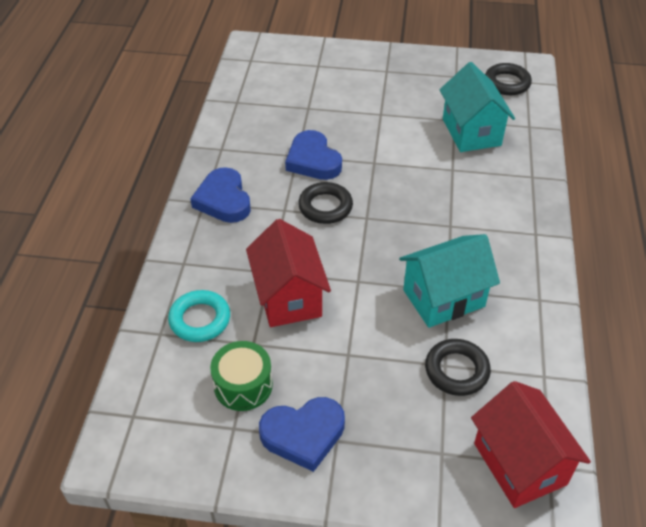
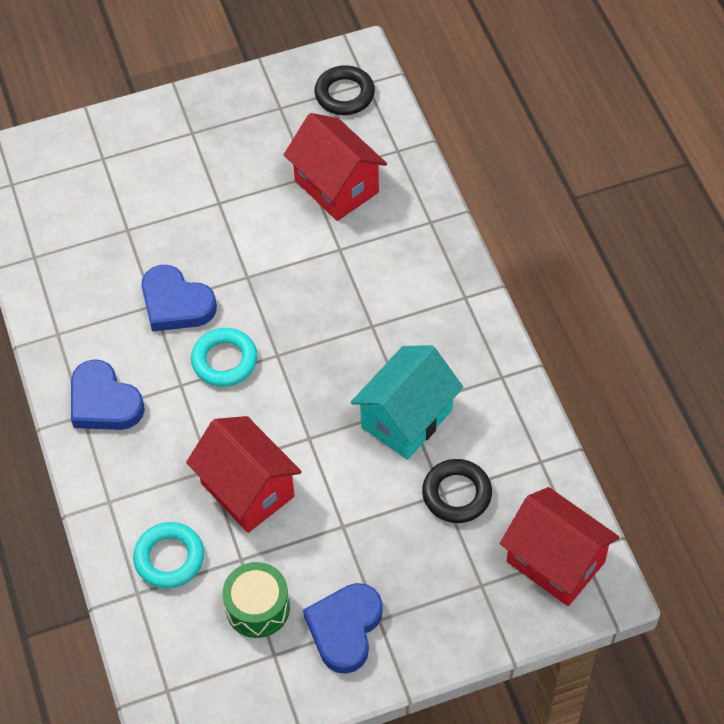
camera: 25 degrees left, 10 degrees up
(303, 434) = (345, 629): blue heart -> blue heart turned 150 degrees clockwise
(325, 207) = (224, 360): black ring -> turquoise ring
(471, 132) = (336, 186): turquoise house -> red house

